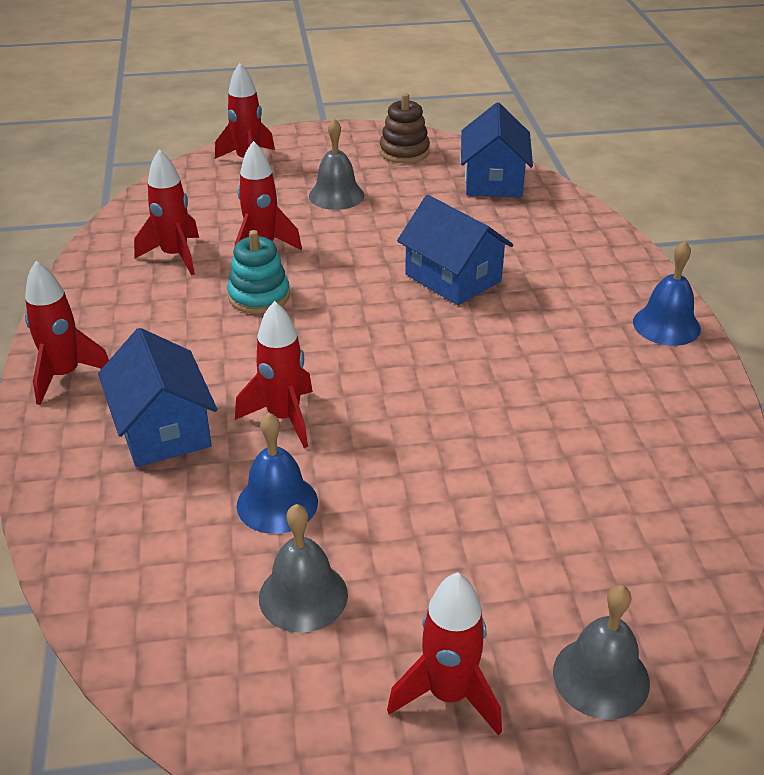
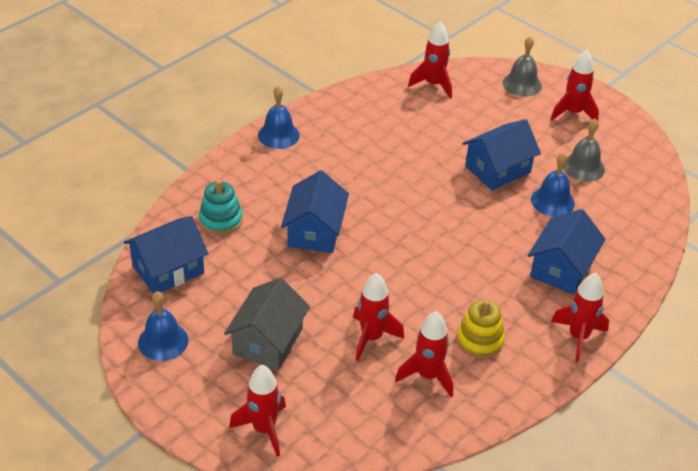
camera: 130 degrees left, 5 degrees up
(164, 307) = (479, 340): none -> yellow stacking toy
(259, 296) = (423, 304): turquoise stacking toy -> turquoise stacking toy (221, 220)
(284, 418) = (503, 231): red rocket -> red rocket (433, 85)
(336, 195) = (268, 341): grey bell -> grey house
(402, 488) = (498, 169): none -> blue house
(404, 152) = (163, 341): brown stacking toy -> blue bell

